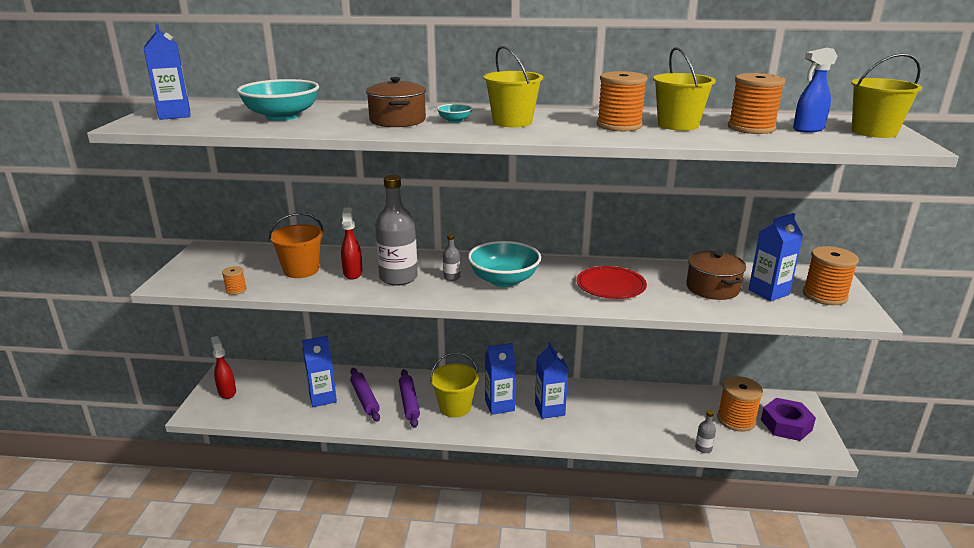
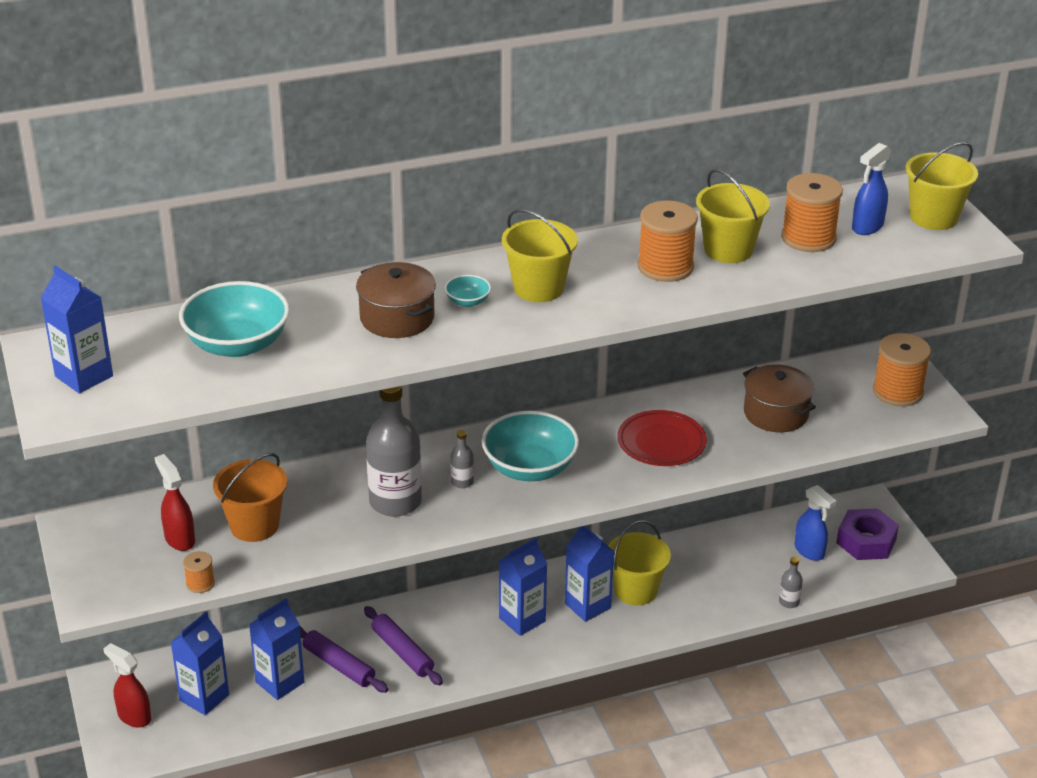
camera: 25 degrees left, 10 degrees up
(353, 273) = (329, 511): red spray bottle -> red spray bottle (179, 539)
(455, 407) = (467, 640): yellow bucket -> yellow bucket (636, 590)
(736, 420) = (809, 551): orange spool -> blue spray bottle
(768, 292) = (838, 403): blue carton -> blue carton (204, 697)

